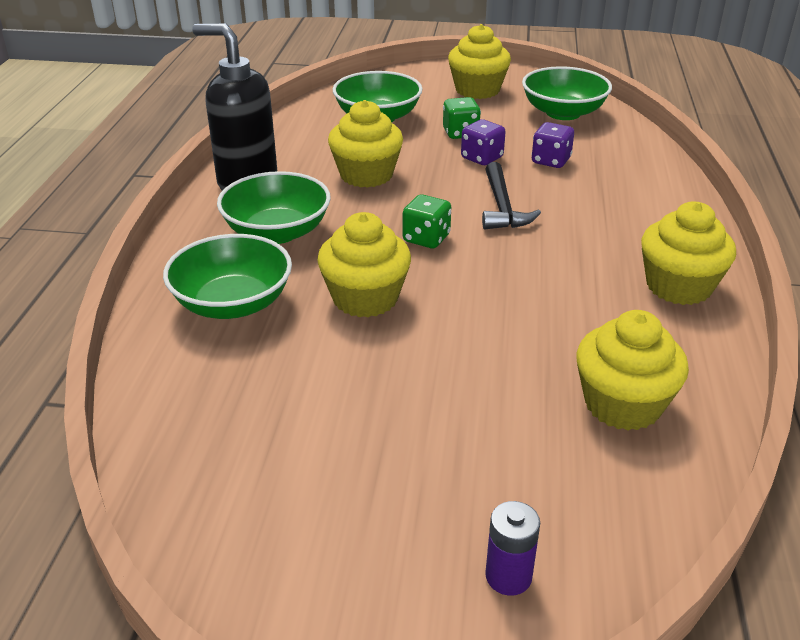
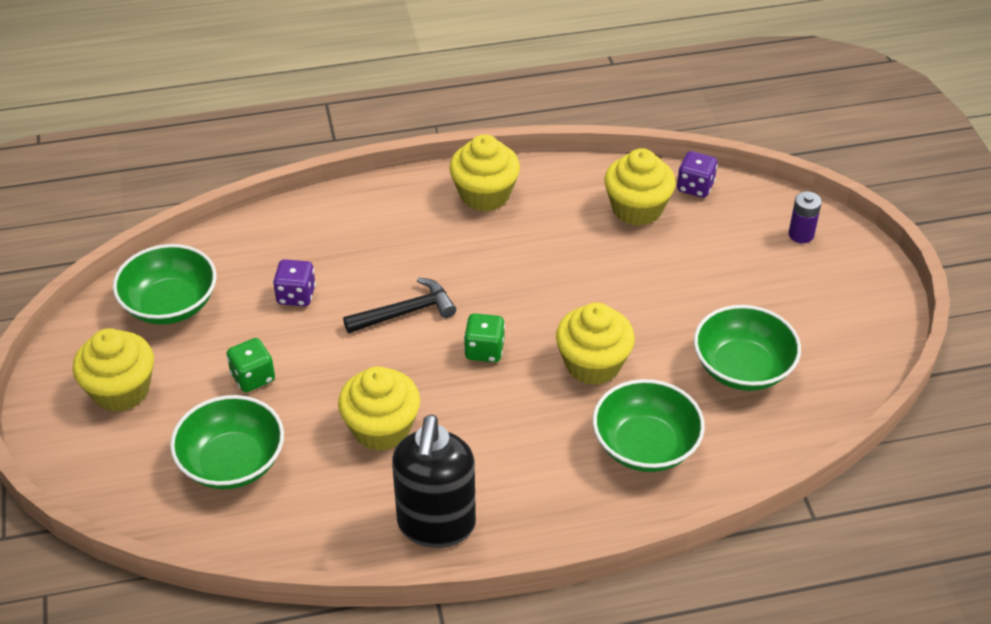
camera: 110 degrees left, 10 degrees up
(277, 232) = (523, 459): green bowl -> green bowl (742, 368)
(482, 158) = (308, 347): purple dice -> purple dice (695, 187)

